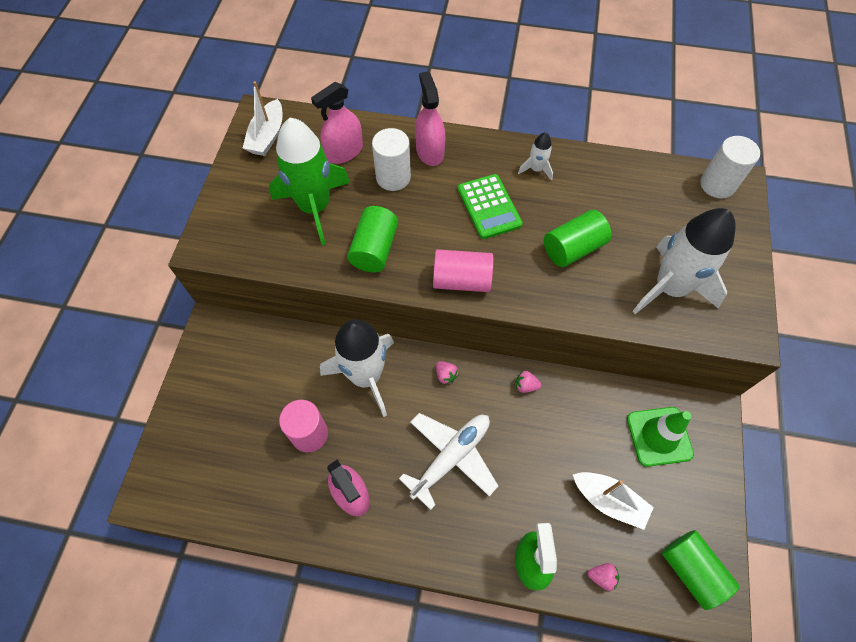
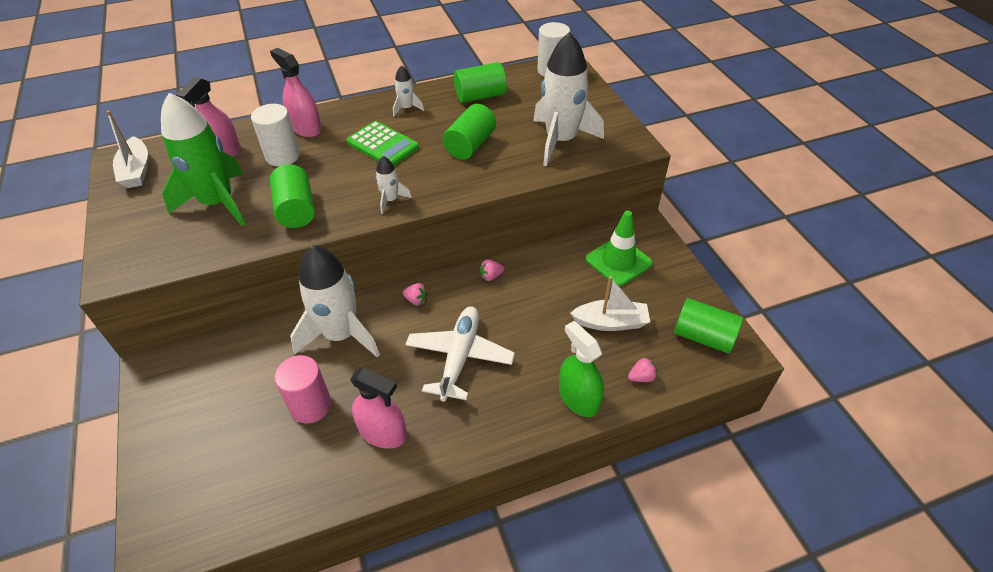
camera: 30 degrees left, 15 degrees down
(461, 280) = (391, 200): pink cylinder -> white rocket
(619, 186) = (480, 96): none -> green cylinder

